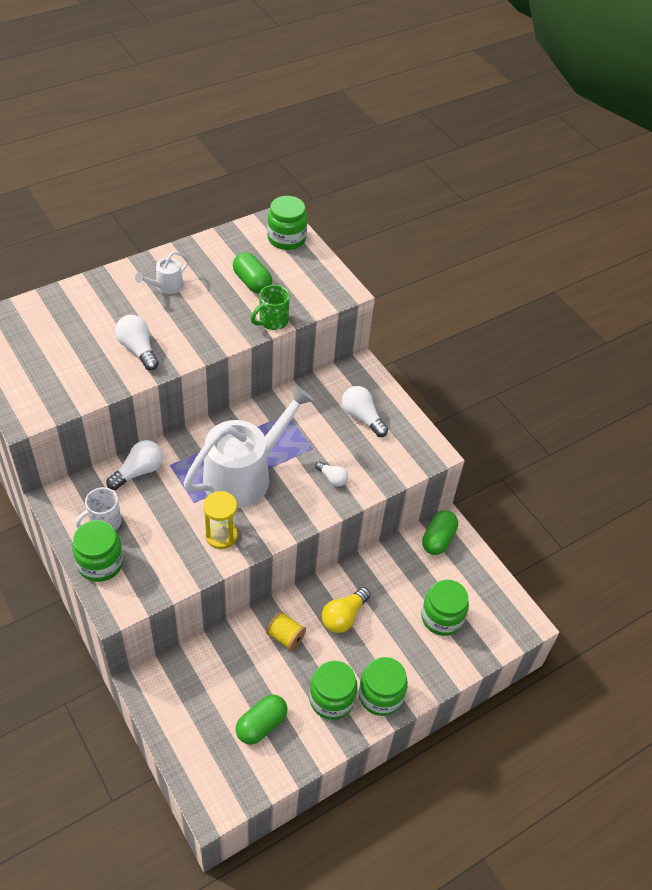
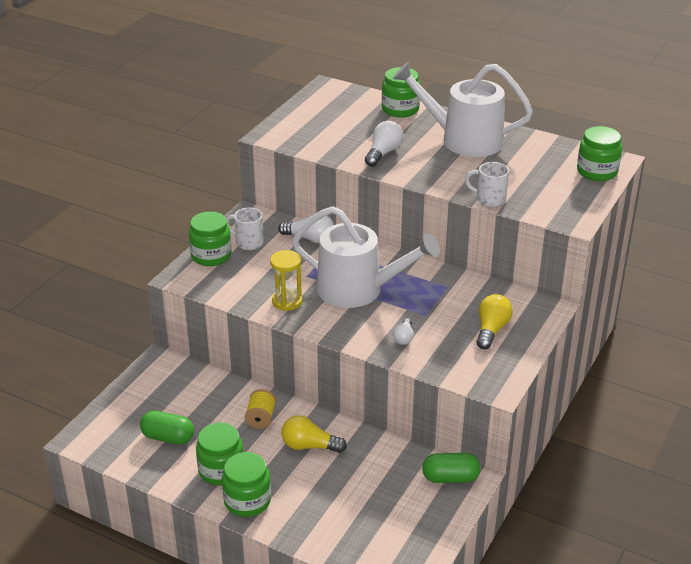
camera: 65 degrees right, 15 degrees down
(166, 286) = (464, 140): white watering can -> white watering can, size x2.32
(252, 282) = (521, 174): green capsule -> none
(272, 321) = (489, 199): green mug -> white mug
(362, 417) = (491, 330): white light bulb -> yellow light bulb
(442, 618) = (362, 513): green jar -> green jar (400, 109)

